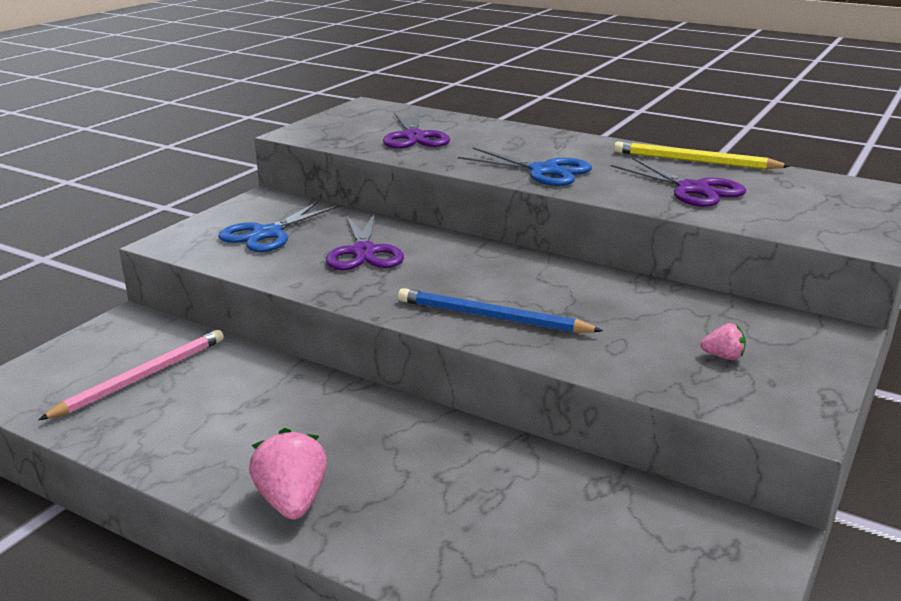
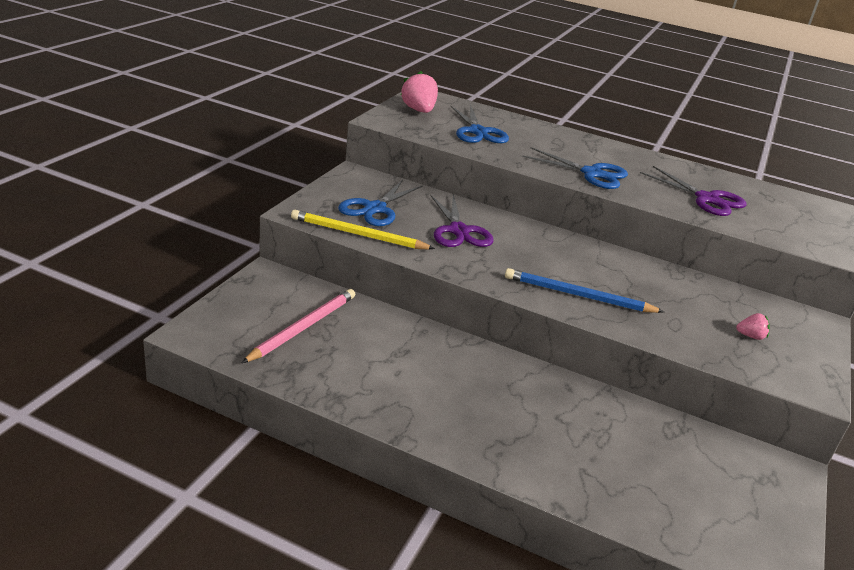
camera: 10 degrees left, 5 degrees up
(292, 501) = (462, 435): pink strawberry -> pink strawberry (419, 110)
(414, 137) = (477, 132): purple scissors -> blue scissors
(694, 161) = (698, 172): yellow pencil -> yellow pencil (358, 234)

